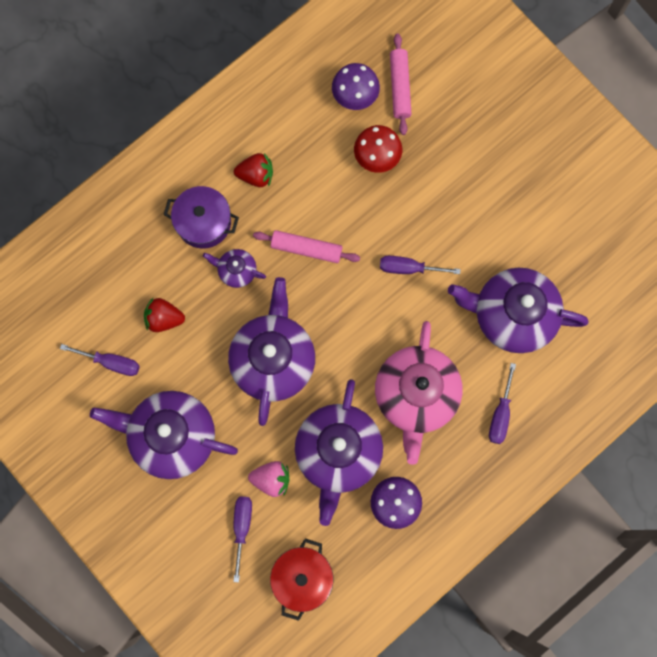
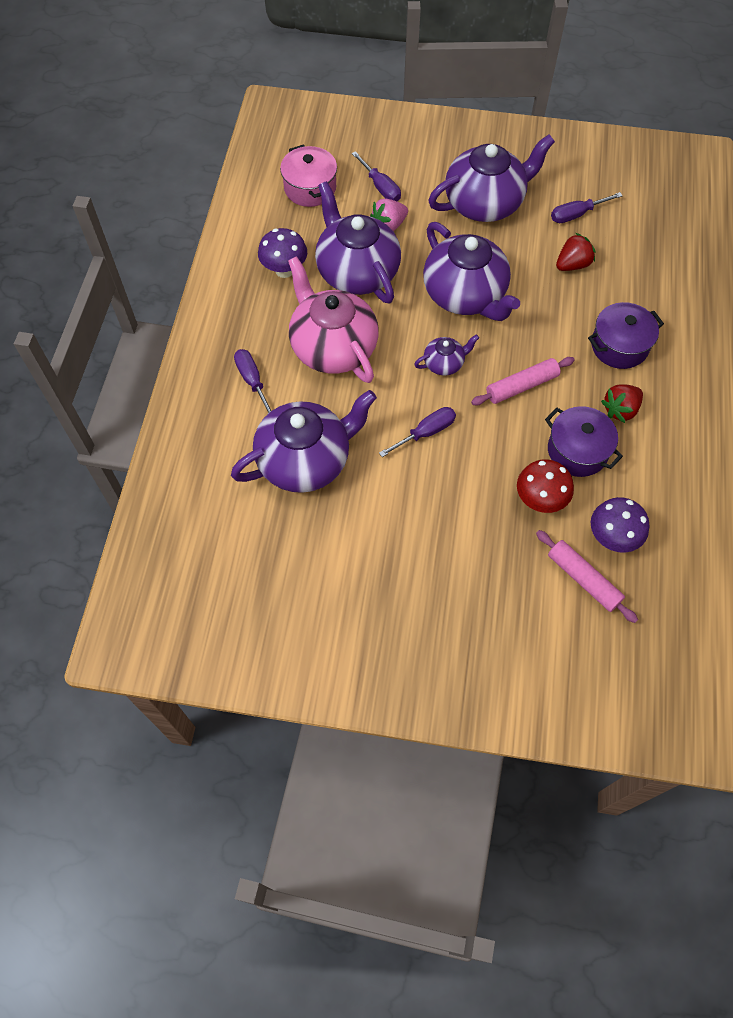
camera: 140 degrees right, 15 degrees down
(236, 271) = (557, 332): purple teapot -> purple teapot (444, 363)
(302, 578) = (310, 188): red pot -> pink pot
(317, 170) = (577, 451): none -> purple pot

